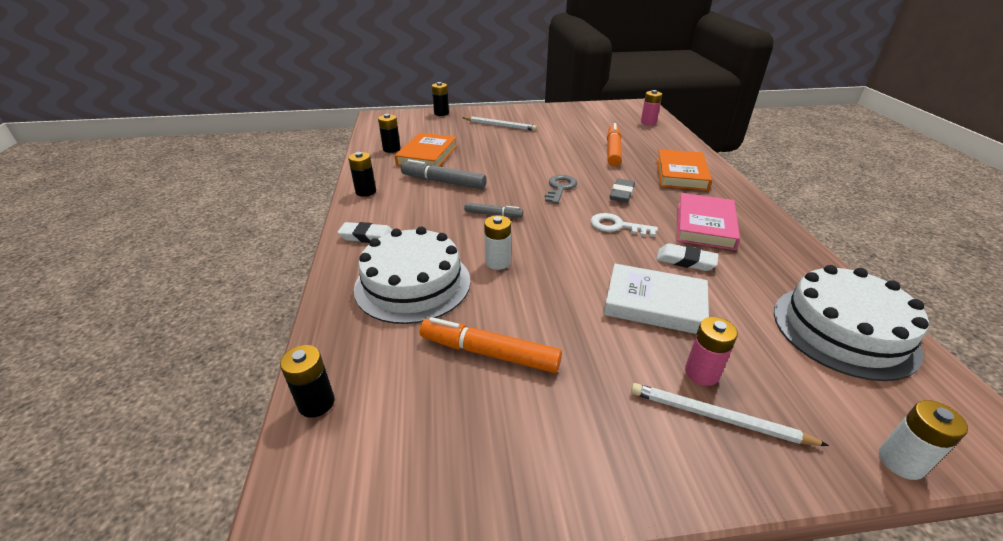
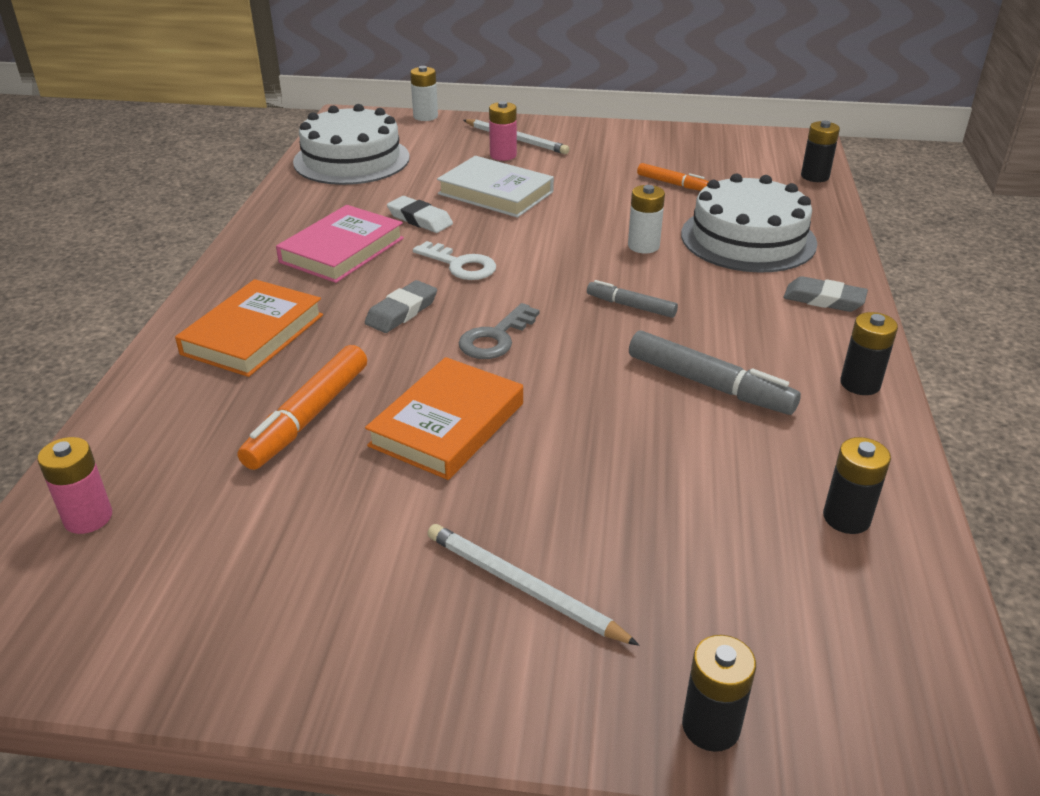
camera: 165 degrees left, 0 degrees up
(367, 236) = (824, 299): white eraser -> grey eraser
(427, 155) = (748, 474): orange book -> orange book (447, 424)
(489, 353) = (672, 183): orange marker -> orange marker, size x0.59

